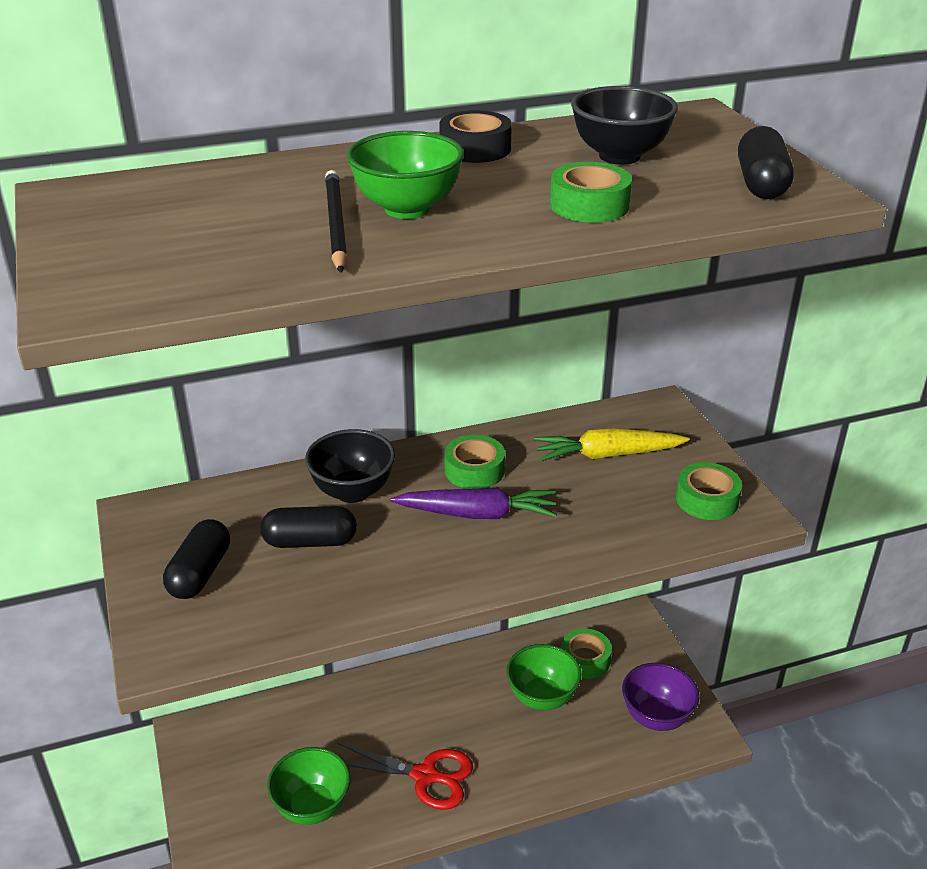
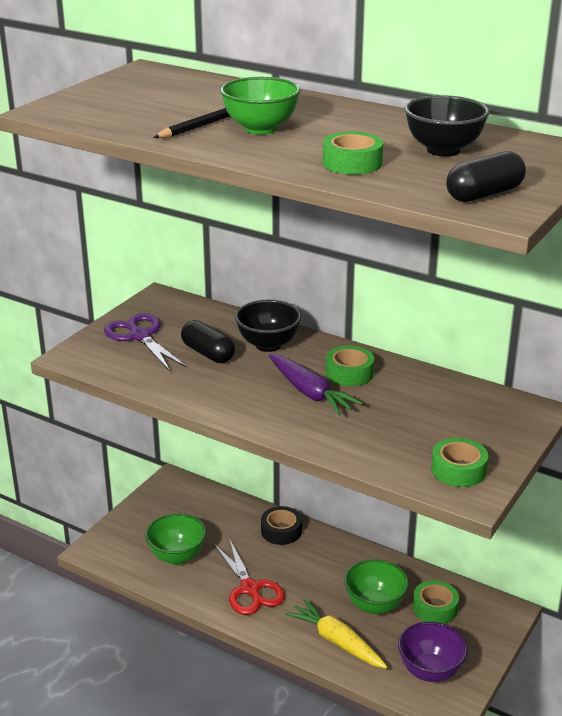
camera: 50 degrees right, 5 degrees down
(200, 573) = (140, 336): black capsule -> purple scissors
(475, 149) = (374, 117): black tape -> black tape (281, 531)
(607, 455) = (443, 412): yellow carrot -> yellow carrot (336, 641)

